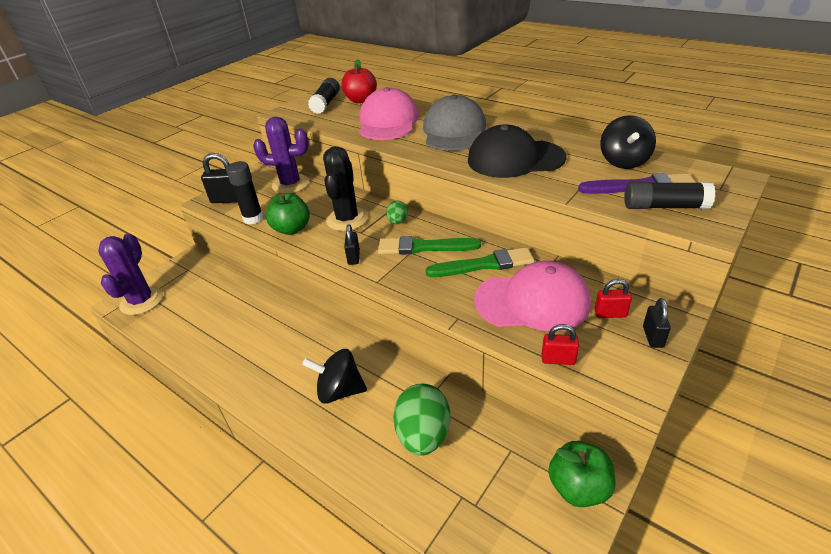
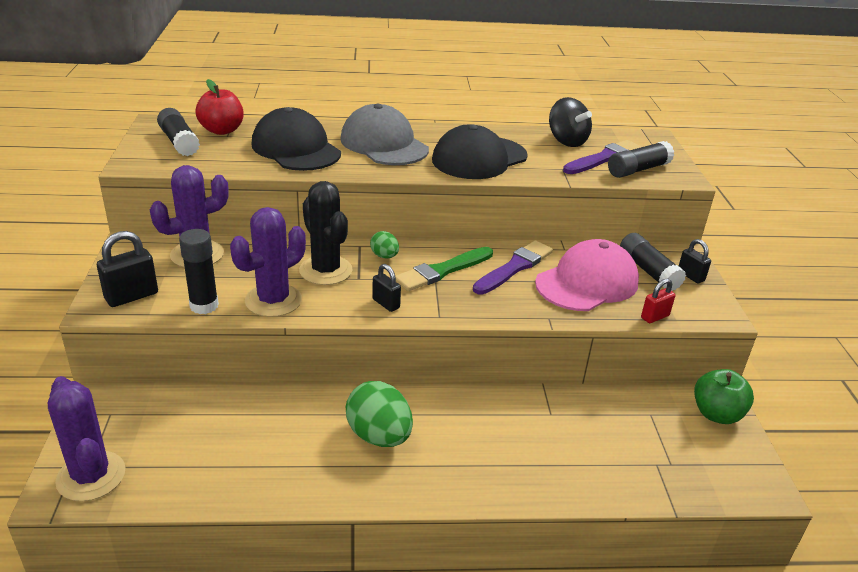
camera: 45 degrees left, 5 degrees down
(292, 229) = (273, 300): green apple -> purple cactus
(339, 391) = (467, 443): black spinning top -> none
(388, 122) = (296, 148): pink cap -> black cap
(423, 435) = (579, 438): green egg -> green egg (379, 436)
(483, 265) = (514, 268): green brush -> purple brush
(610, 314) = (648, 271): red padlock -> black glue stick

